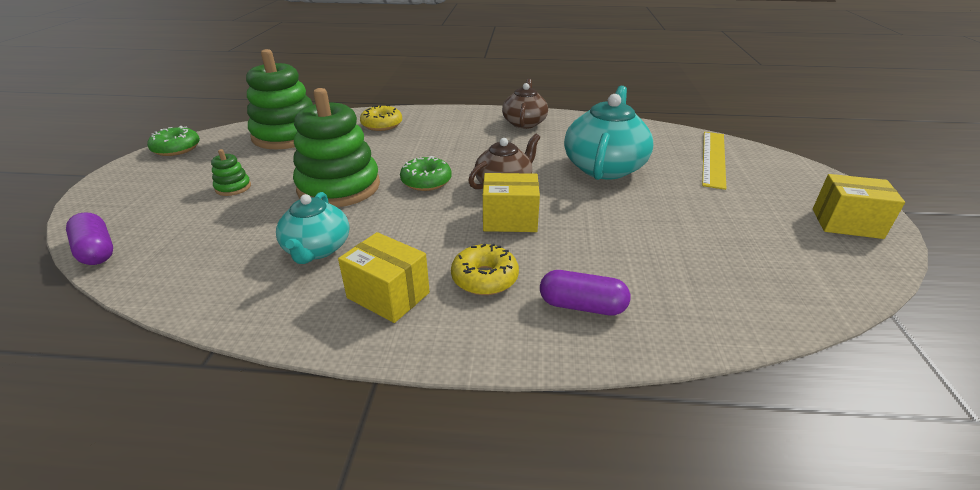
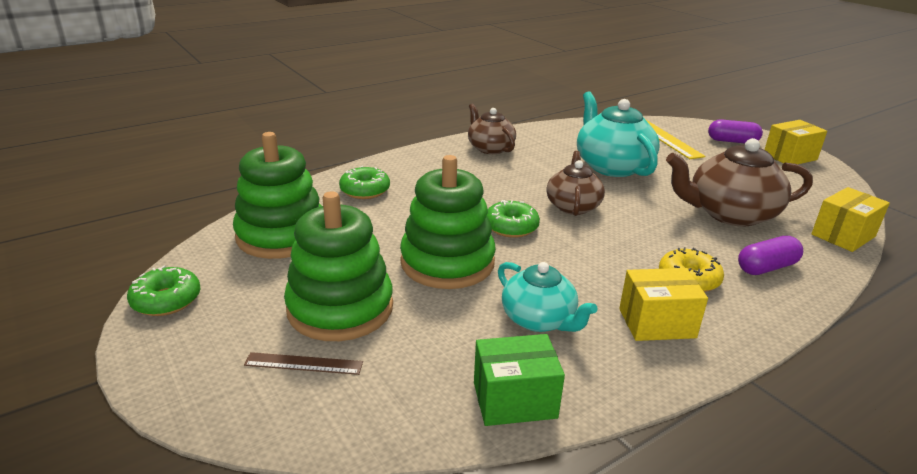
camera: 40 degrees left, 5 degrees down
(96, 251) = (328, 436): purple capsule -> purple capsule (732, 141)
(161, 208) = (304, 363): none -> brown ruler
(203, 288) = (514, 400): none -> green box
(233, 187) = (340, 308): green stacking toy -> green stacking toy, size x2.41
(382, 125) = (365, 190): yellow donut -> green donut
(510, 220) = (626, 231): yellow box -> yellow box (843, 235)
(644, 246) = (729, 214): none -> brown teapot

